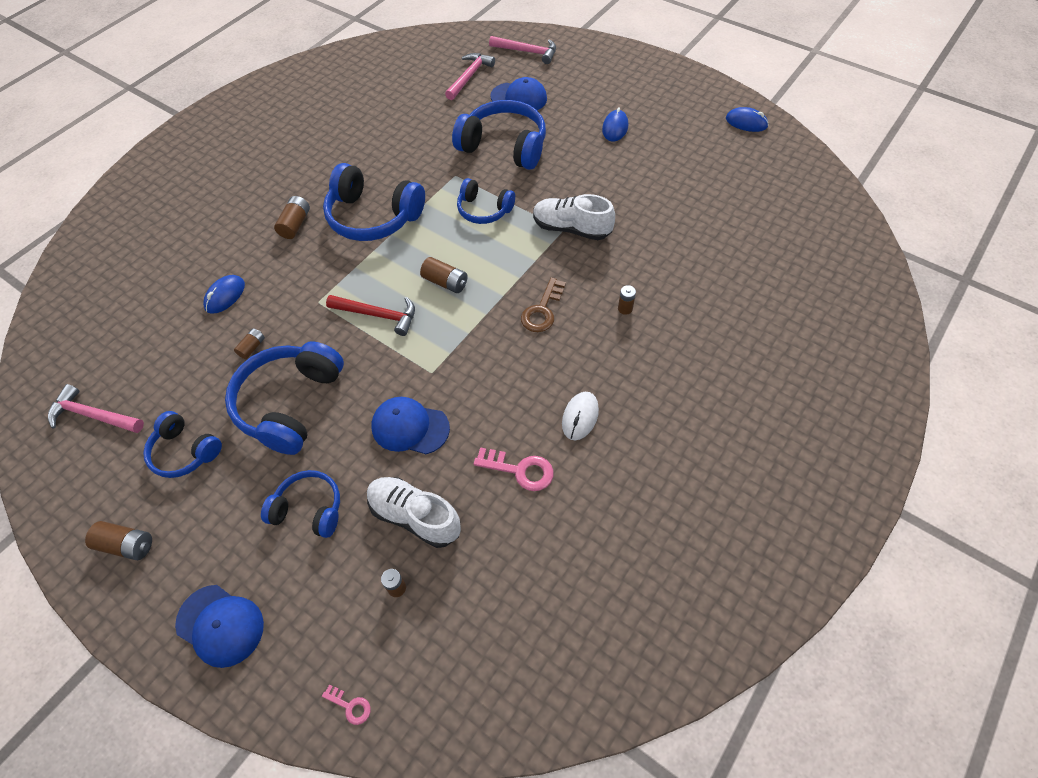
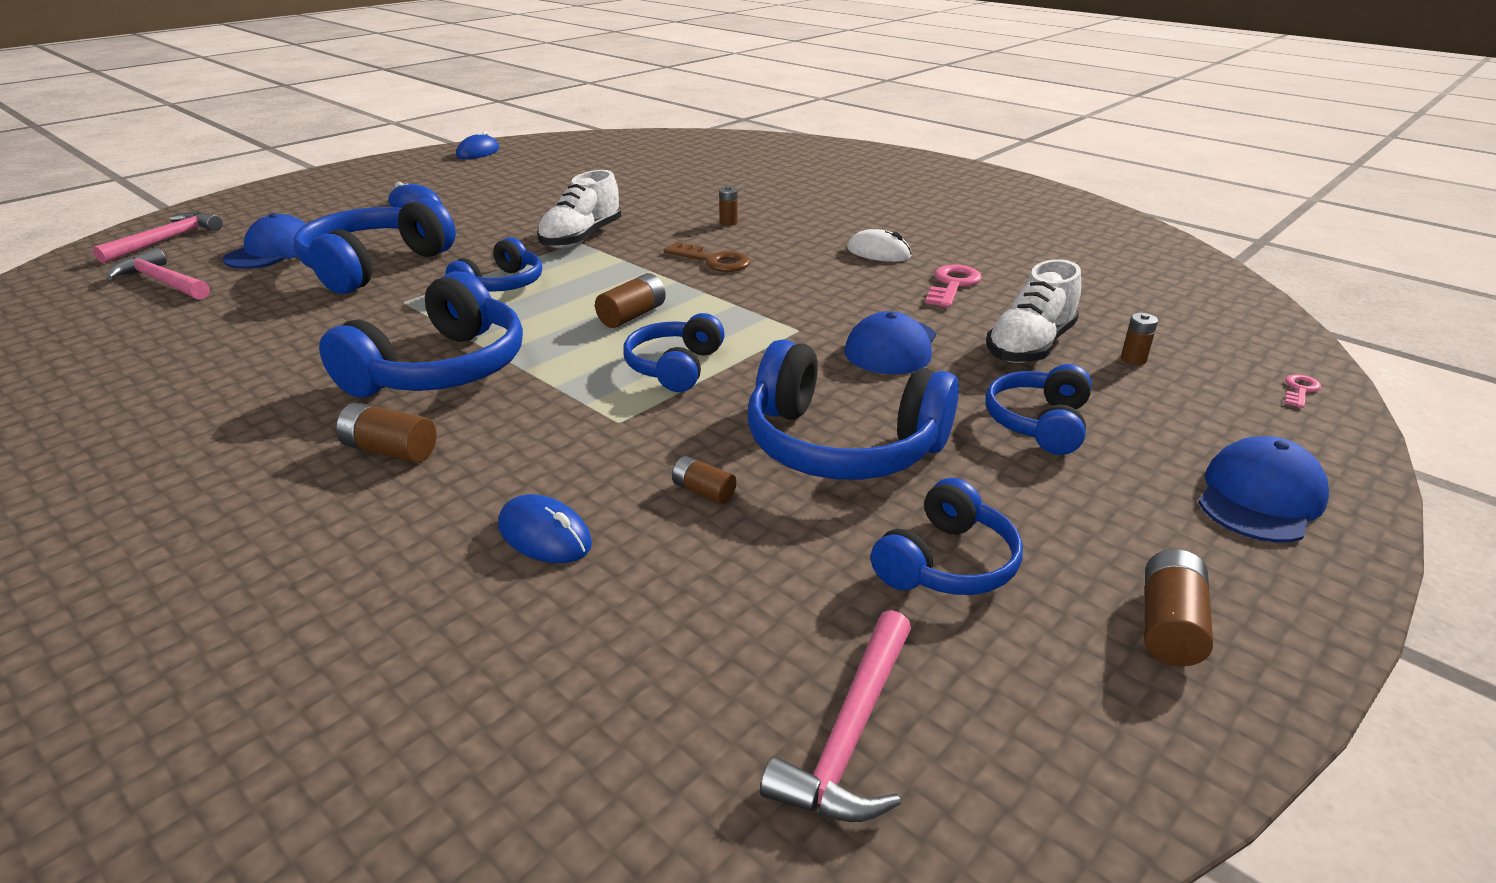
camera: 85 degrees left, 25 degrees down
(378, 315) = (675, 367): red hammer -> blue headphones

